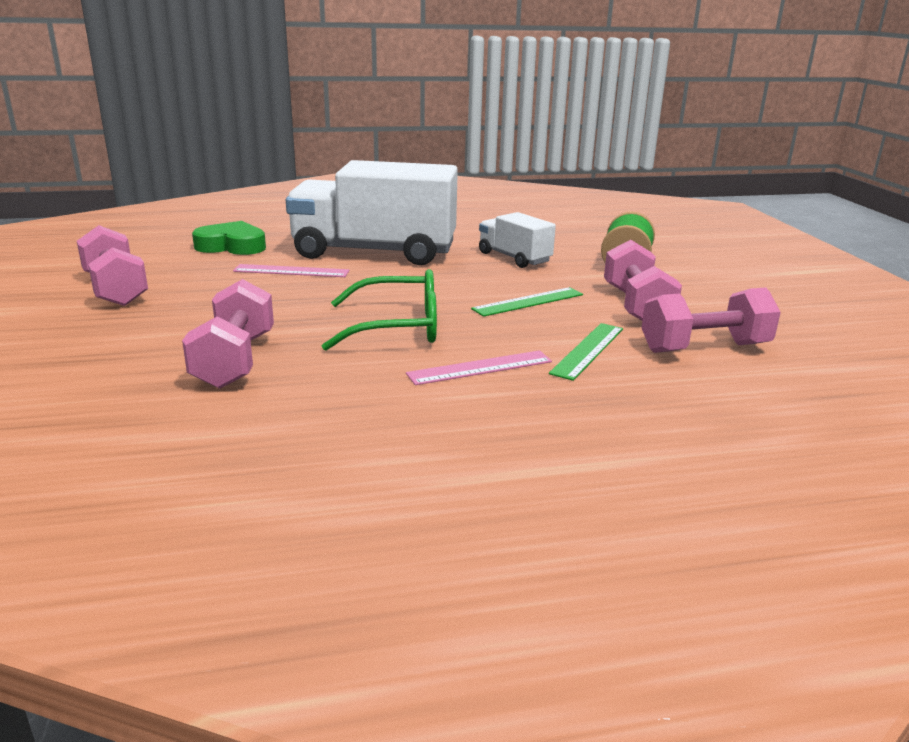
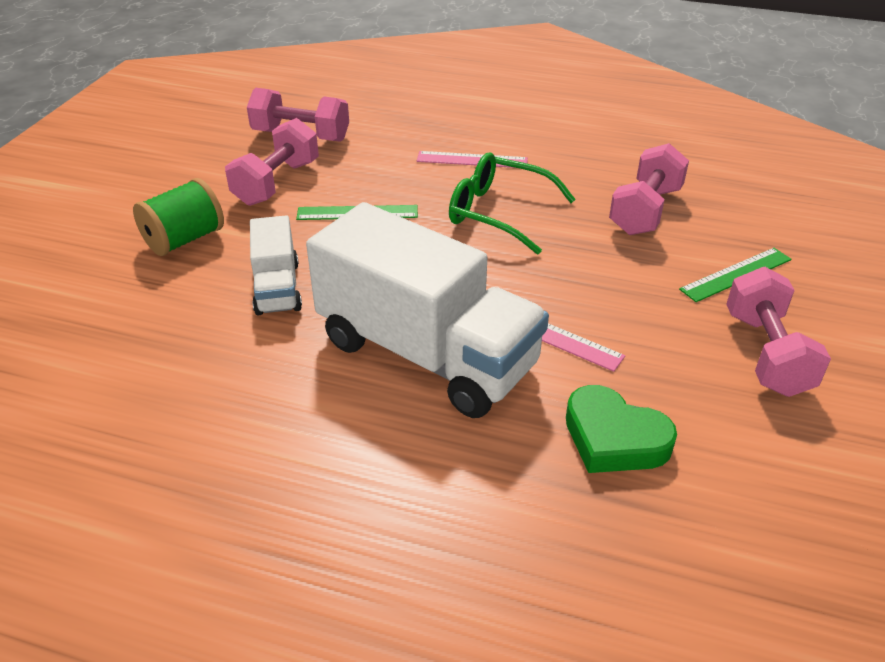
camera: 150 degrees left, 15 degrees up
(588, 350) = (381, 154): green ruler -> green ruler (736, 274)

